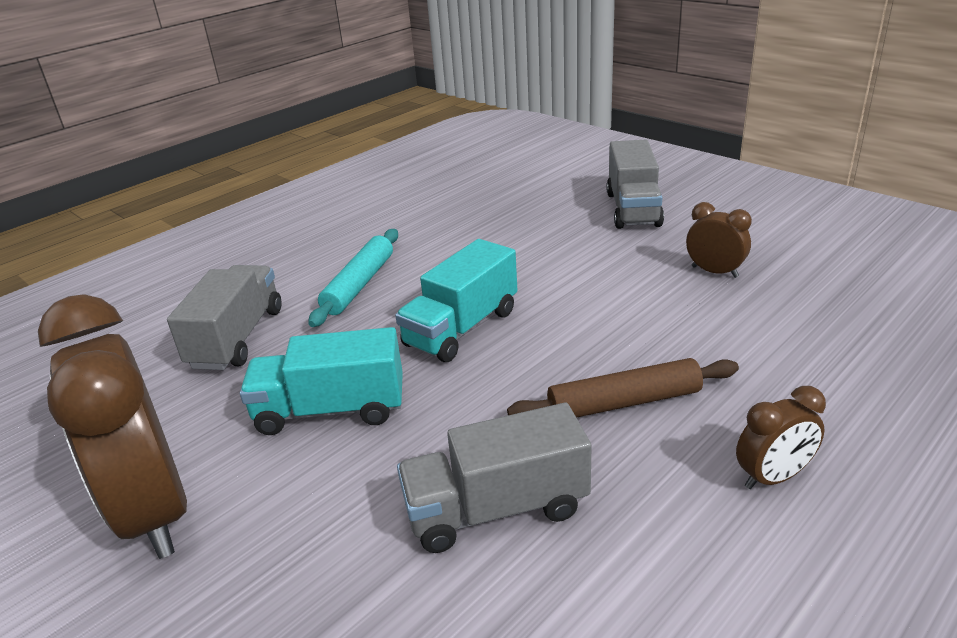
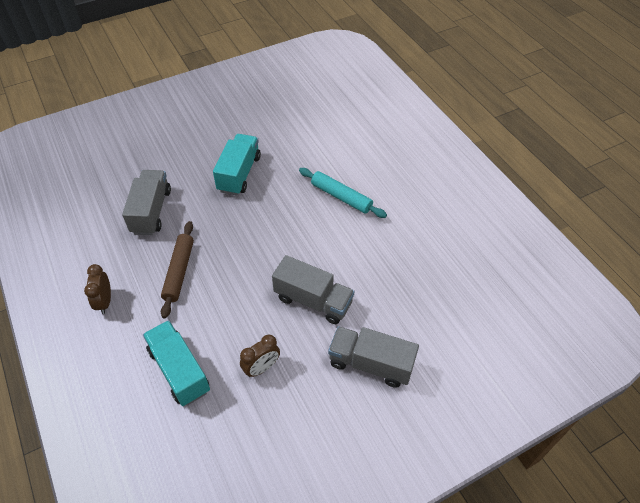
camera: 105 degrees right, 20 degrees up
(154, 511) = (213, 124): brown clock -> none
(237, 338) = (314, 148): grey truck -> grey truck (313, 300)
(461, 328) = (274, 229): turquoise truck -> turquoise truck (179, 370)

